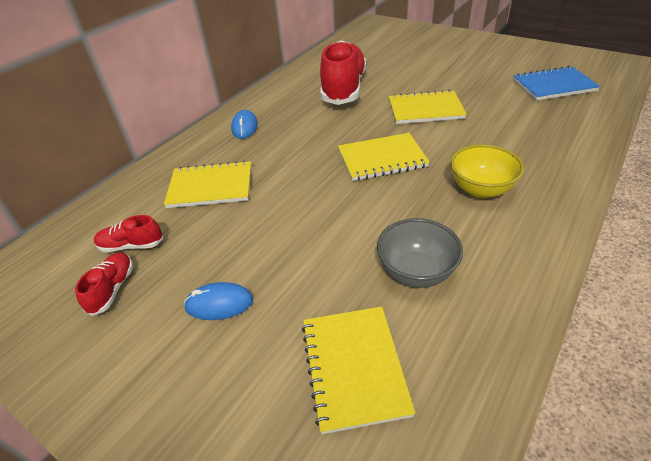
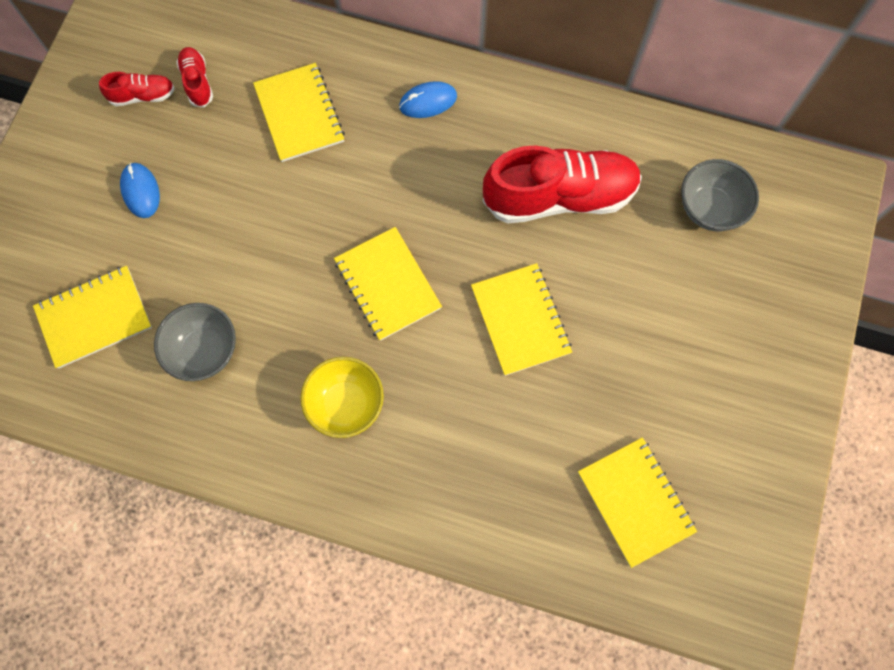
camera: 70 degrees right, 30 degrees up
(372, 50) = (709, 209): none -> grey bowl
(554, 85) = (635, 501): blue notebook -> yellow notebook

